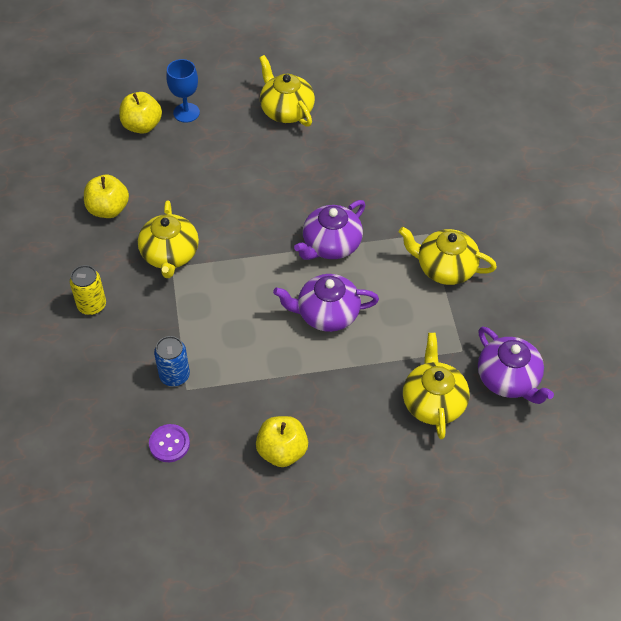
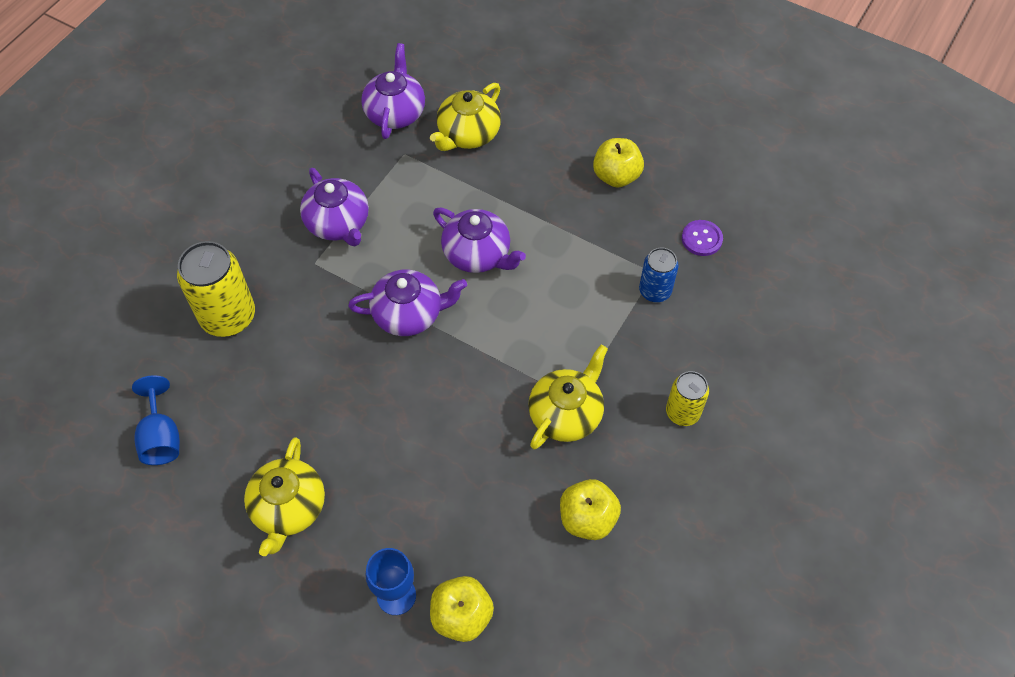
camera: 140 degrees left, 5 degrees up
(395, 95) = (161, 437): none -> blue goblet
(440, 170) = (228, 317): none -> yellow can
(445, 268) = (338, 223): yellow teapot -> purple teapot

